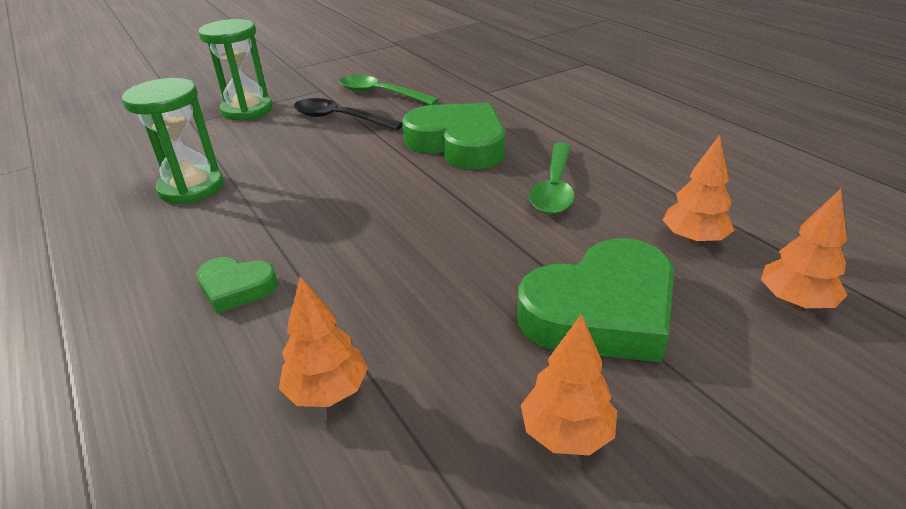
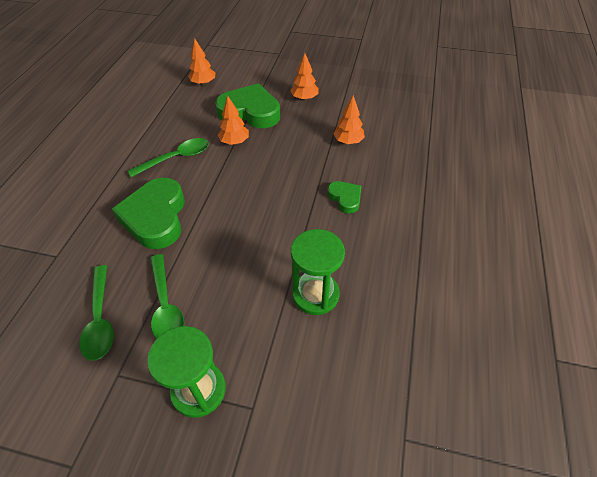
camera: 135 degrees left, 15 degrees up
(340, 119) = (166, 305): black spoon -> green spoon
(693, 239) = (184, 110): orange tree -> orange tree (234, 142)

